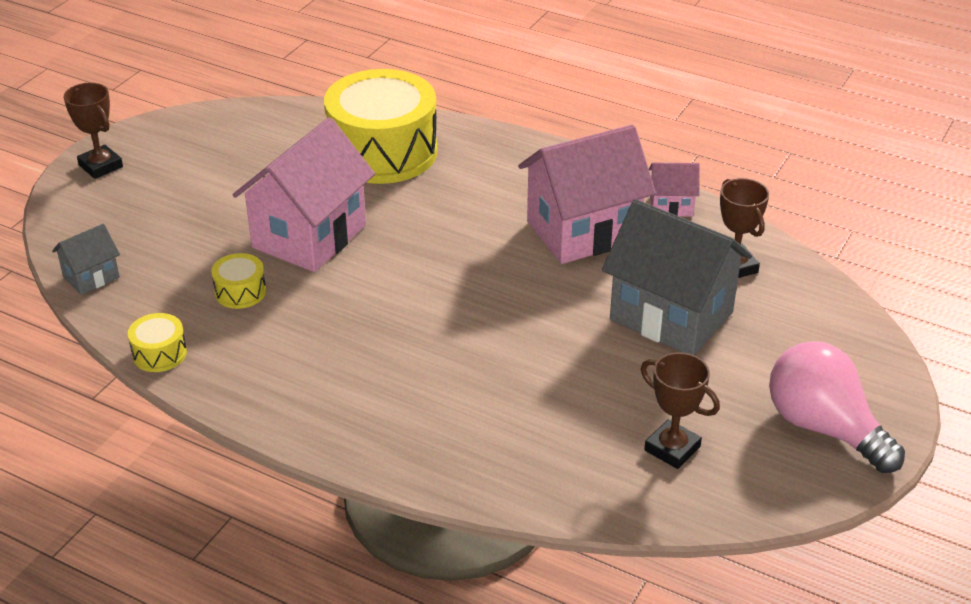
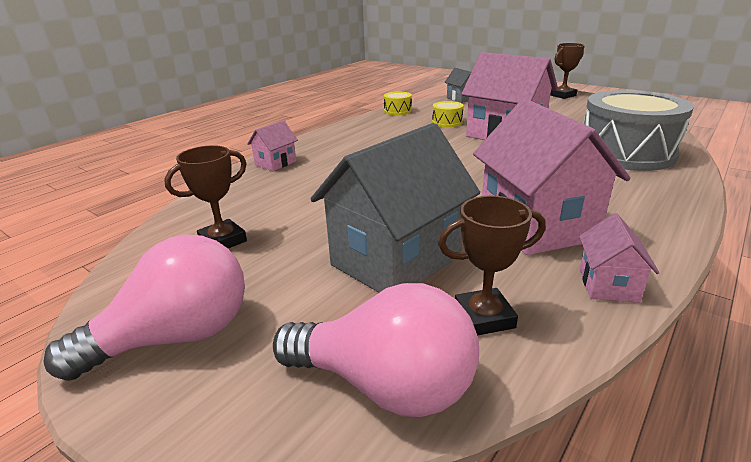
camera: 100 degrees right, 10 degrees down
(383, 152) = (626, 153): yellow drum -> grey drum
(436, 462) = (275, 163): none -> pink house
(820, 309) = (385, 385): none -> pink light bulb

